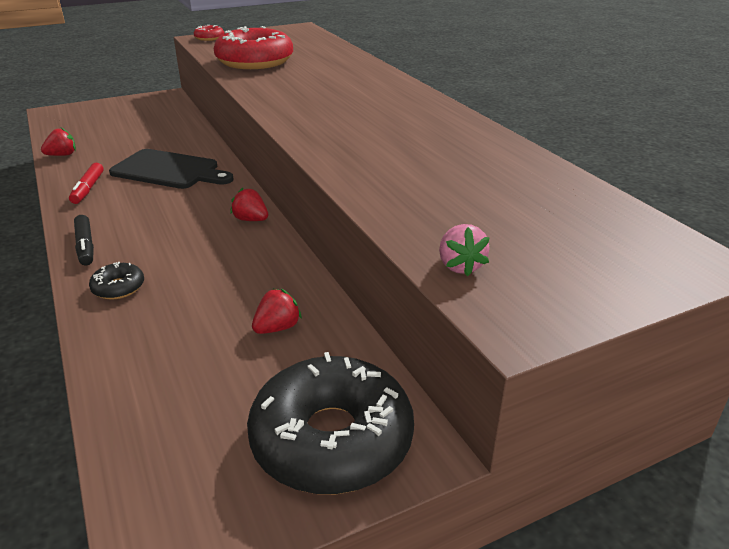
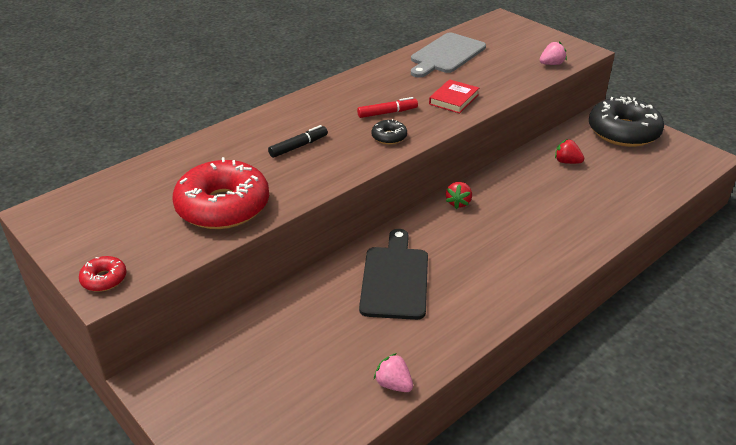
camera: 105 degrees left, 5 degrees up
(62, 155) = (393, 384): red strawberry -> pink strawberry
(85, 246) = (547, 272): black marker -> black marker (298, 146)
(88, 189) = (459, 318): red marker -> red marker (387, 113)
(118, 288) = (580, 233): black donut -> black donut (389, 137)
(372, 162) = (453, 99): none -> red book
(521, 179) = (446, 55): none -> grey cutting board

